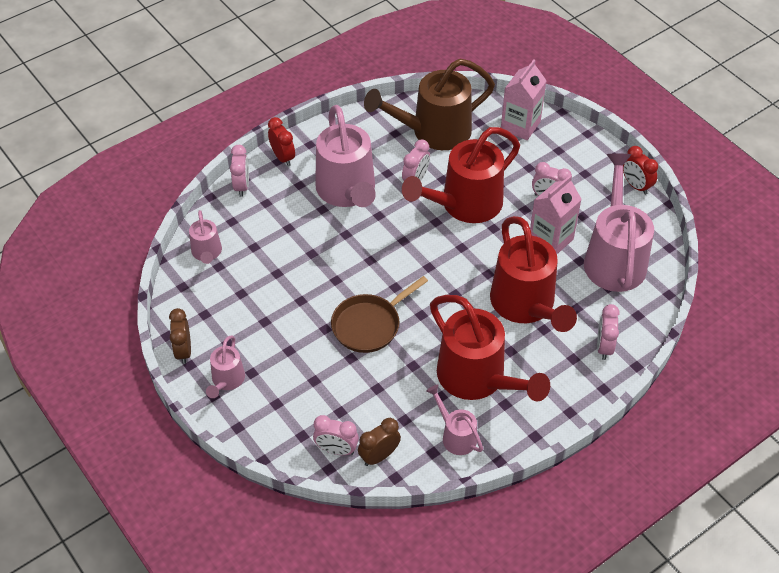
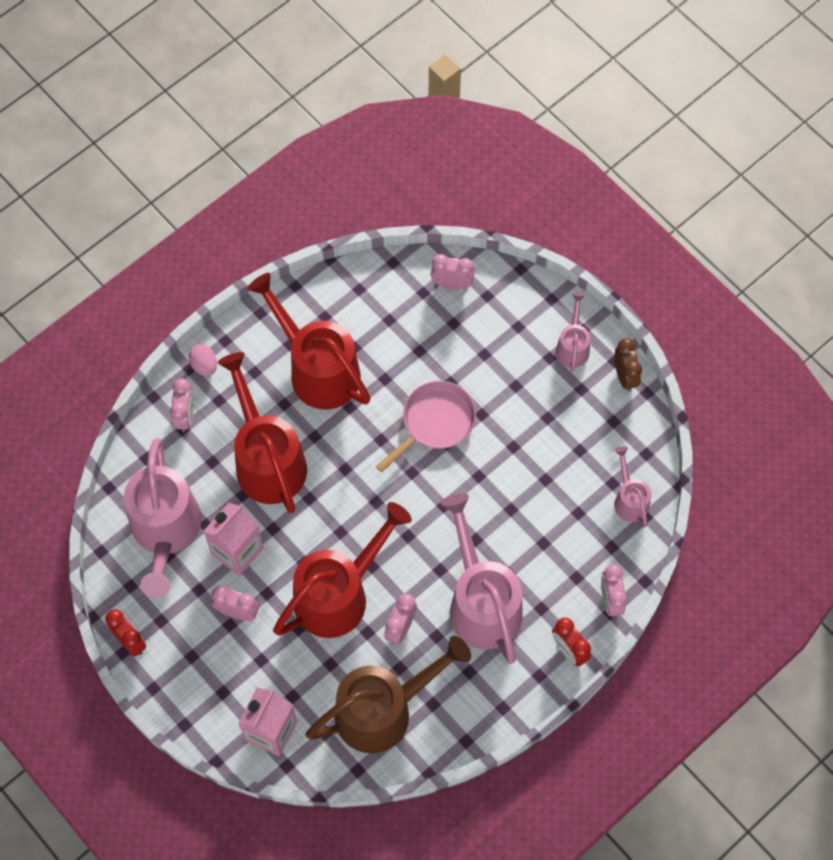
camera: 175 degrees right, 15 degrees up
(369, 324) = (435, 422): brown pan -> pink pan
(379, 456) = (410, 281): brown clock -> none
(455, 435) = (338, 307): pink watering can -> none
(589, 390) = (204, 365): none -> pink egg

